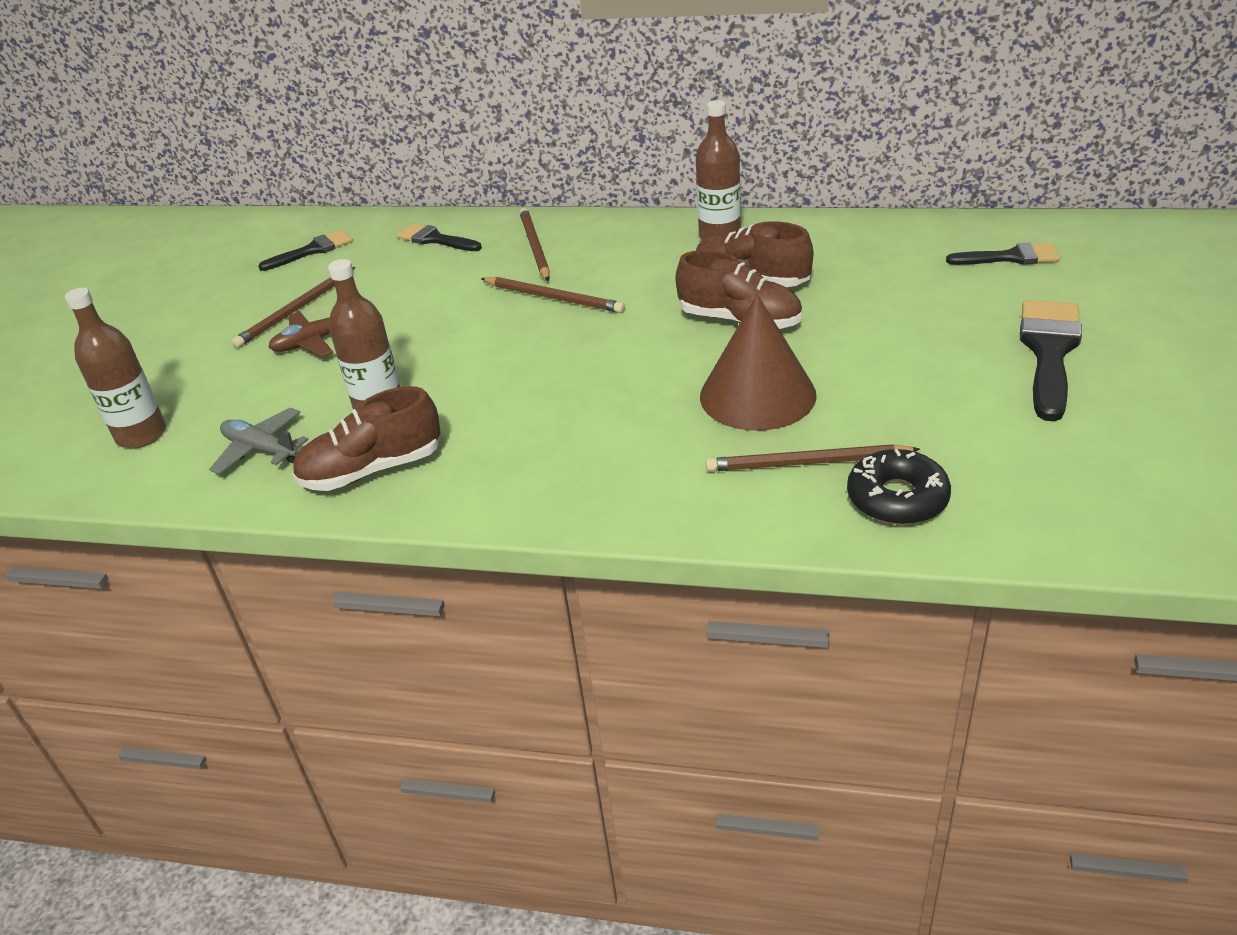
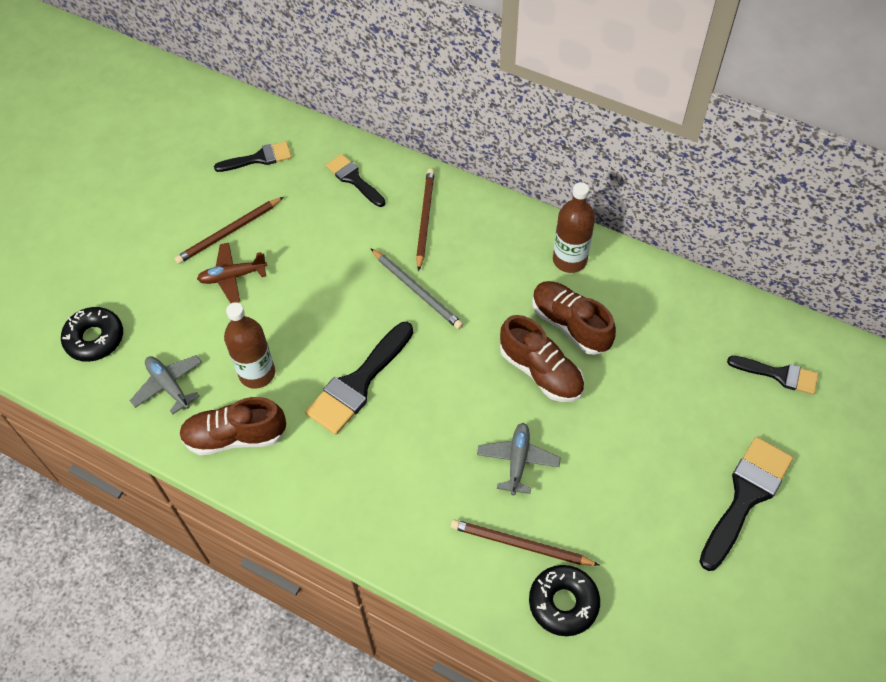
camera: 15 degrees right, 20 degrees up
(141, 435) = (95, 339): brown bottle -> black donut
(518, 384) = (358, 383): none -> black brush
(554, 298) = (417, 290): brown pencil -> grey pencil
(757, 395) = (518, 461): brown cone -> grey plane

